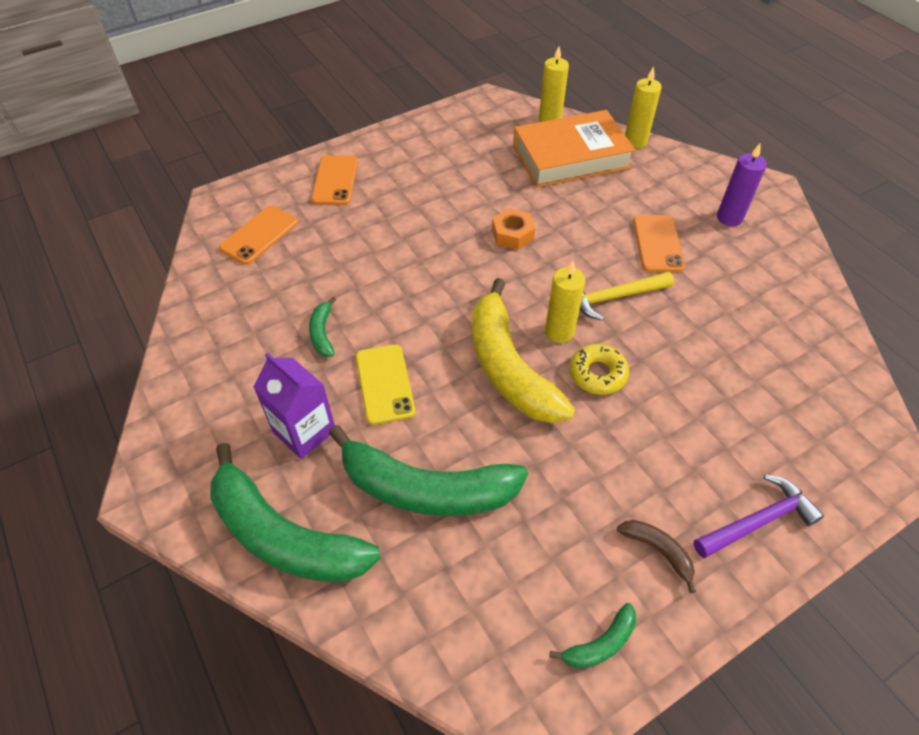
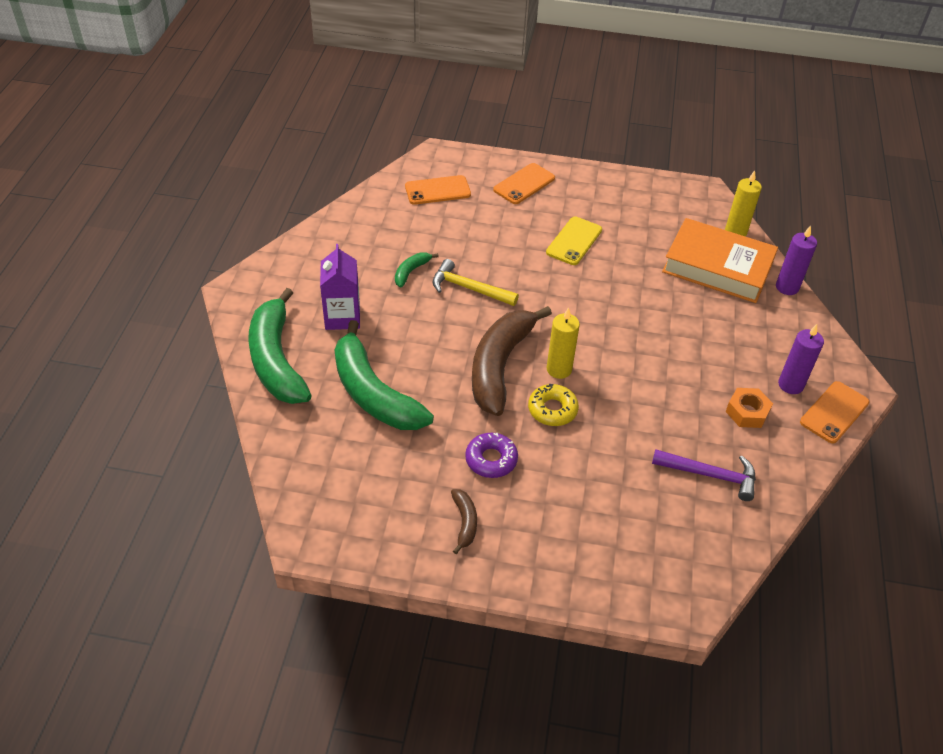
camera: 40 degrees right, 5 degrees down
(384, 384) = (414, 323): yellow phone -> yellow phone (574, 241)
(508, 367) = (500, 366): yellow banana -> brown banana
(512, 234) = (604, 291): orange nut -> orange nut (747, 412)
(600, 644) = (375, 535): green banana -> none
(606, 466) = (491, 459): none -> purple donut
(614, 297) = (625, 375): yellow hammer -> yellow hammer (469, 288)
(635, 141) = (787, 287): yellow candle -> purple candle
(657, 244) = (705, 364): orange phone -> orange phone (834, 412)
(757, 521) = (547, 558): purple hammer -> purple hammer (710, 475)

